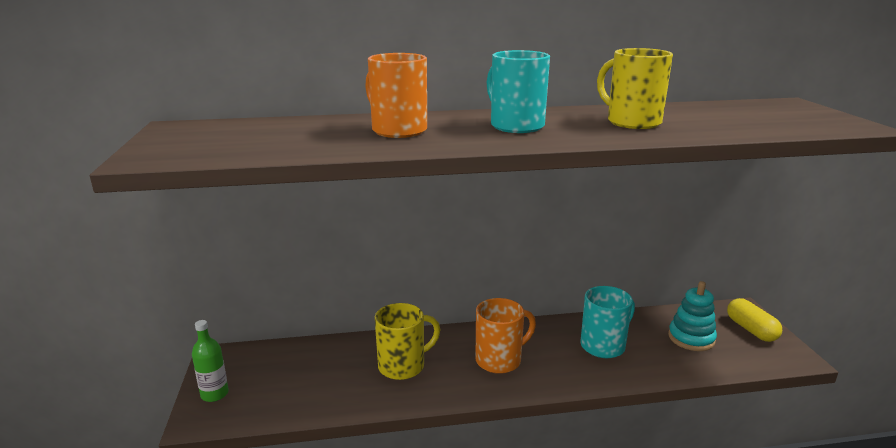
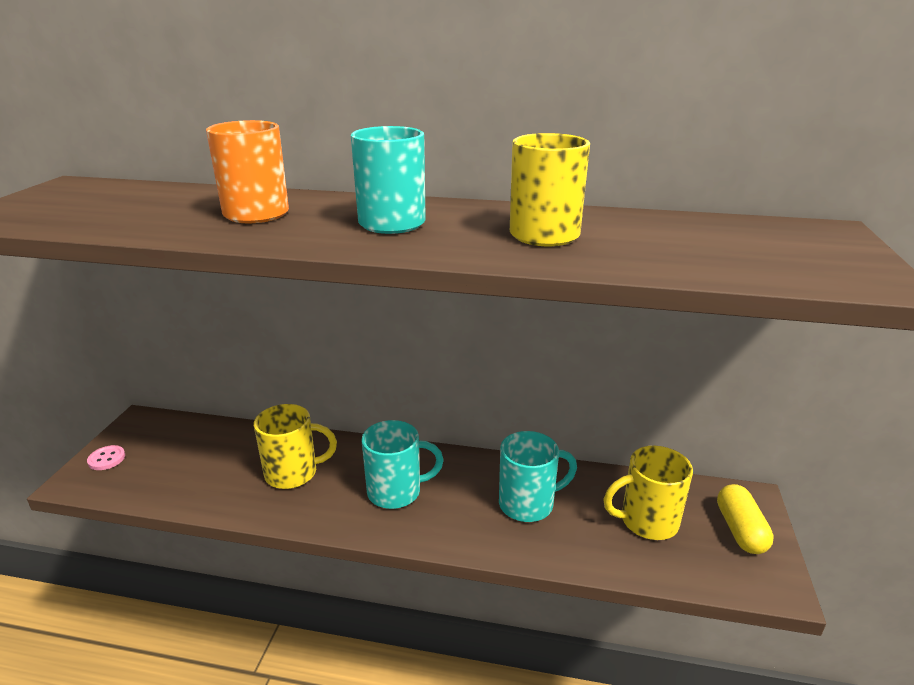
camera: 20 degrees right, 5 degrees up
(214, 394) = (106, 459): green bottle -> pink button
(500, 360) = (396, 492): orange mug -> turquoise mug
(691, 338) = (647, 521): turquoise stacking toy -> yellow mug

